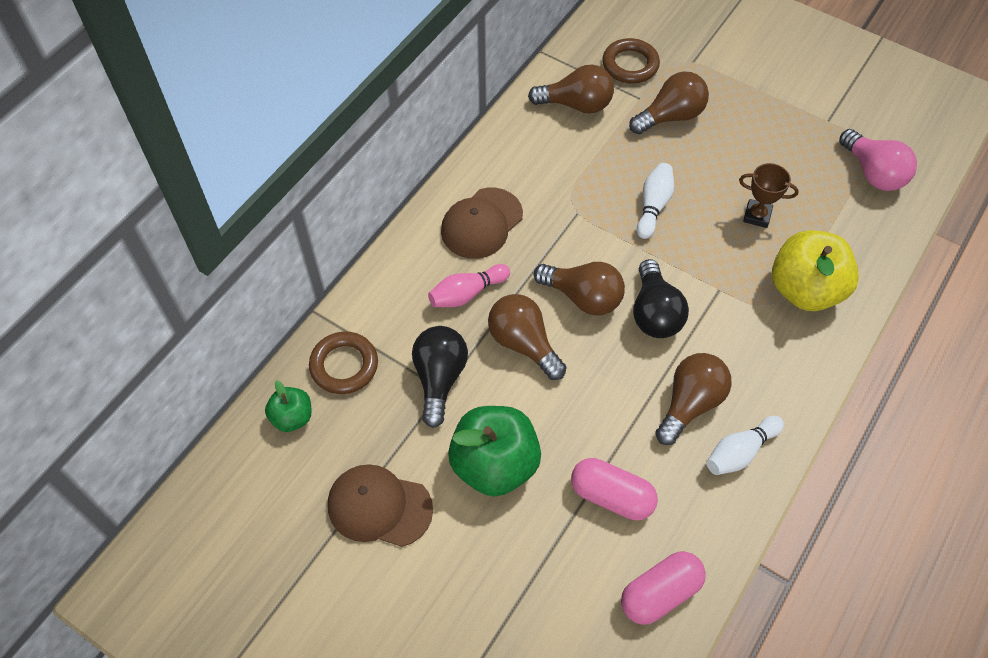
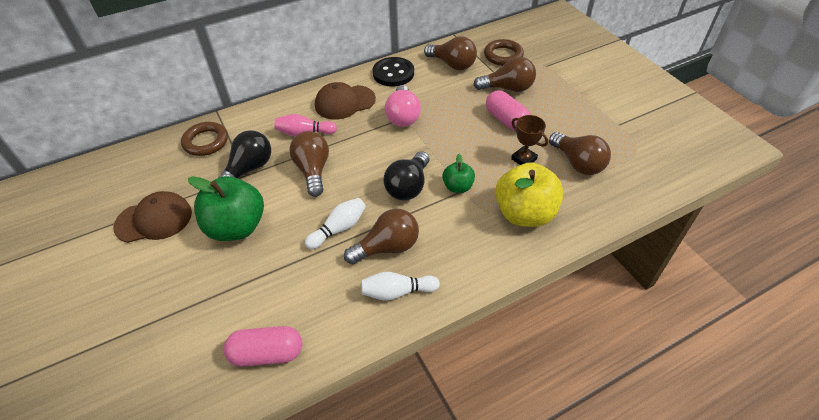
camera: 30 degrees right, 10 degrees down
(292, 417) = (156, 155): green apple -> green apple (458, 187)
(379, 507) = (154, 219): brown cap -> brown cap turned 120 degrees clockwise
(510, 150) = (393, 73): none -> black button
(583, 297) = (370, 161): brown light bulb -> brown light bulb (578, 163)
(611, 496) = (289, 278): pink capsule -> pink capsule (506, 120)
(653, 206) = (457, 130): white bowling pin -> white bowling pin (338, 229)
(873, 173) = (631, 164): pink light bulb -> pink light bulb (403, 116)

